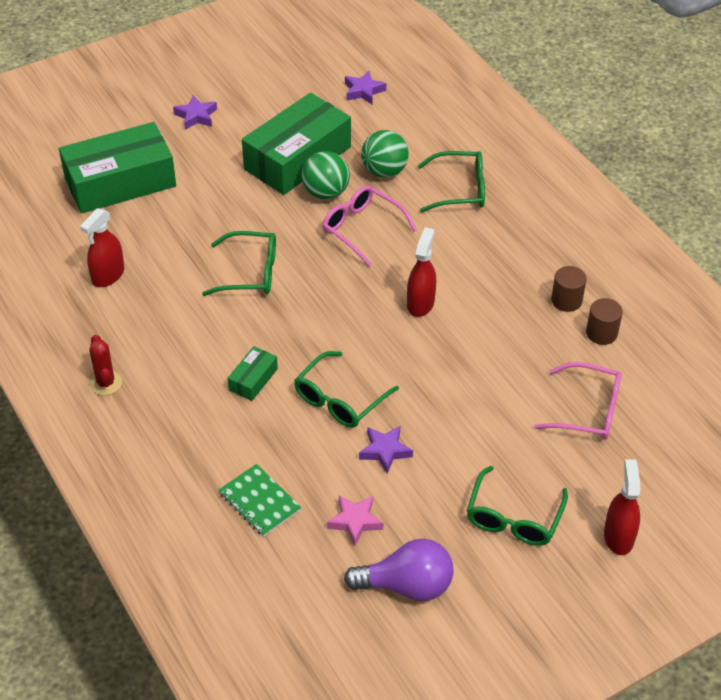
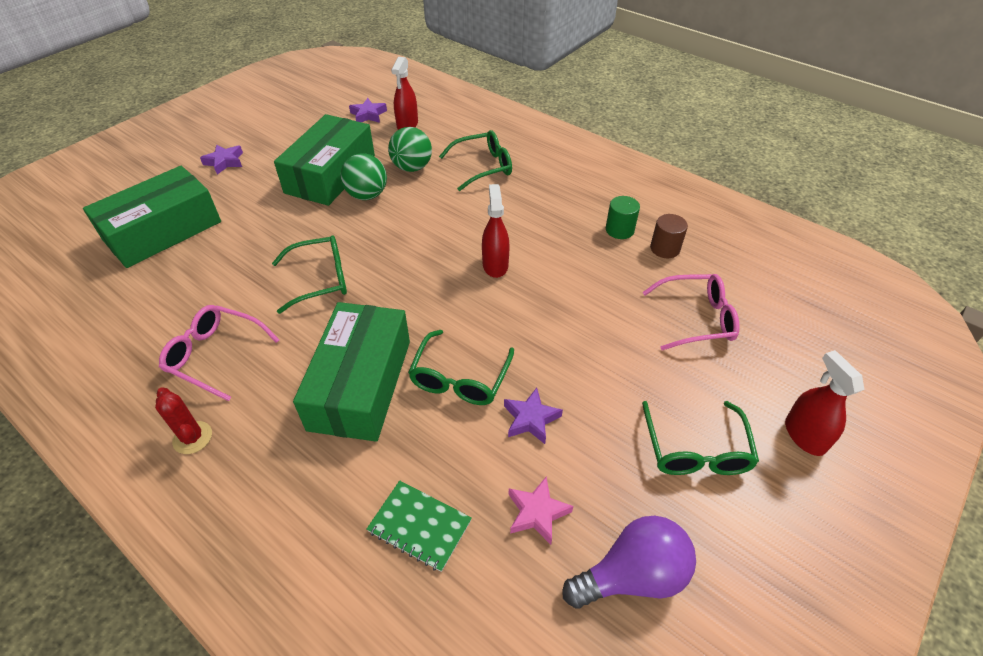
camera: 20 degrees left, 0 degrees up
(108, 275) = (169, 320): red spray bottle -> red spray bottle (407, 125)
(253, 379) = (361, 384): green box -> green box, size x2.32
(362, 229) = (413, 216): pink glasses -> pink glasses (215, 355)
(566, 300) = (619, 230): brown cylinder -> green cylinder

